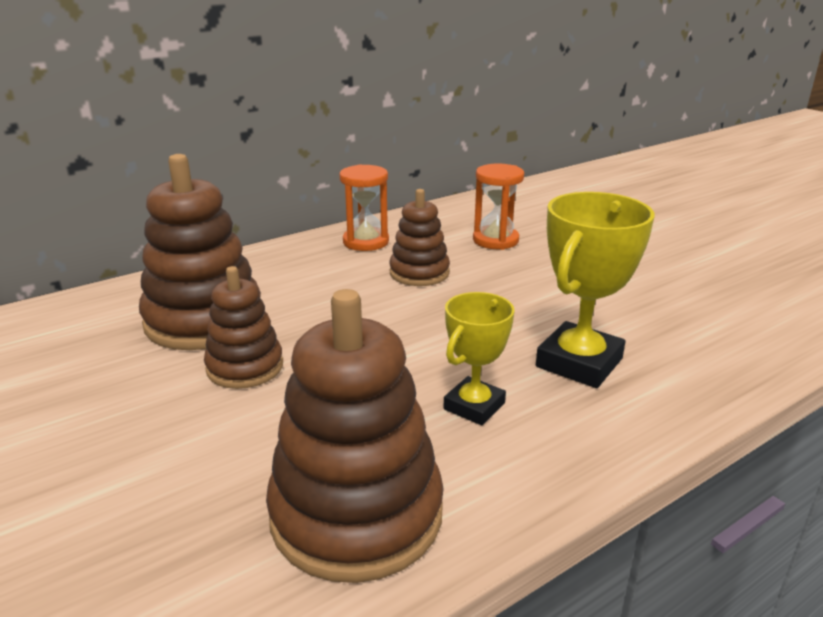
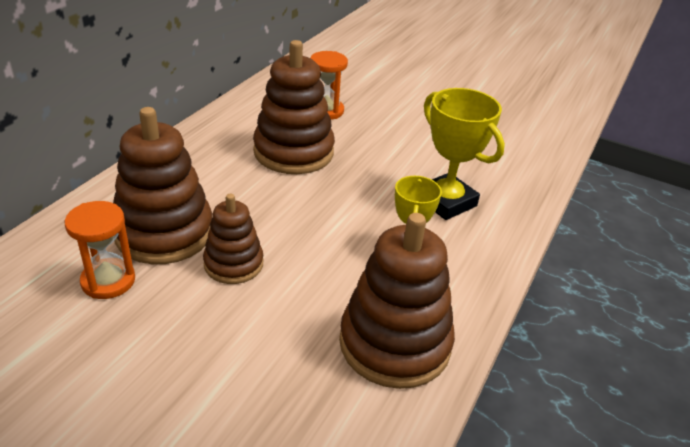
camera: 30 degrees left, 10 degrees up
(366, 242) = (230, 131): orange hourglass -> orange hourglass (108, 281)
(419, 273) = (293, 152): brown stacking toy -> brown stacking toy, size x1.70
(579, 362) = (446, 202): yellow trophy -> yellow trophy turned 45 degrees counterclockwise

